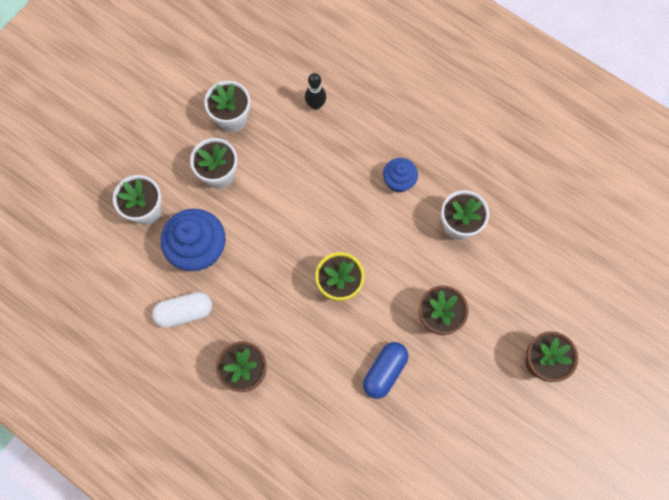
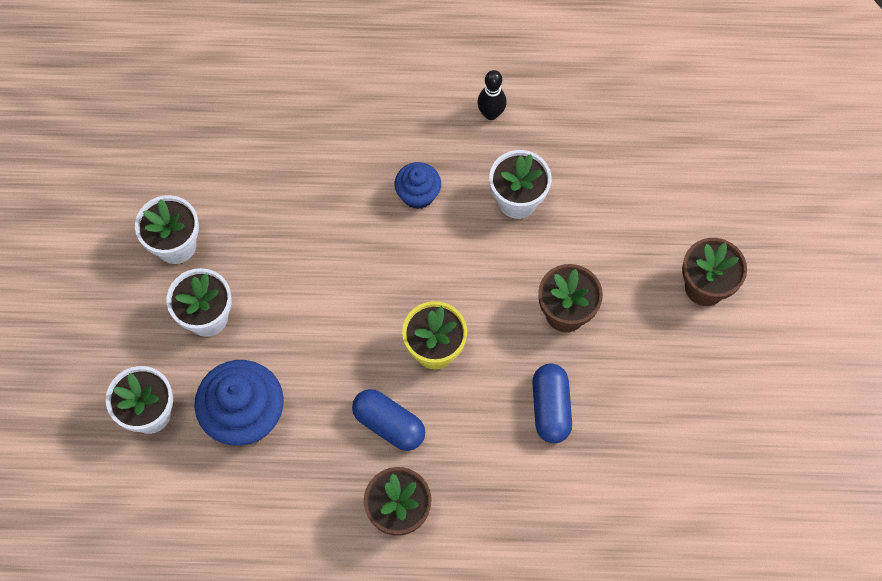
camera: 35 degrees left, 5 degrees down
(185, 312) = (280, 496): white capsule -> none
(278, 313) = (389, 424): none -> blue capsule
(315, 105) = (263, 169): black bowling pin -> black bowling pin (491, 113)

